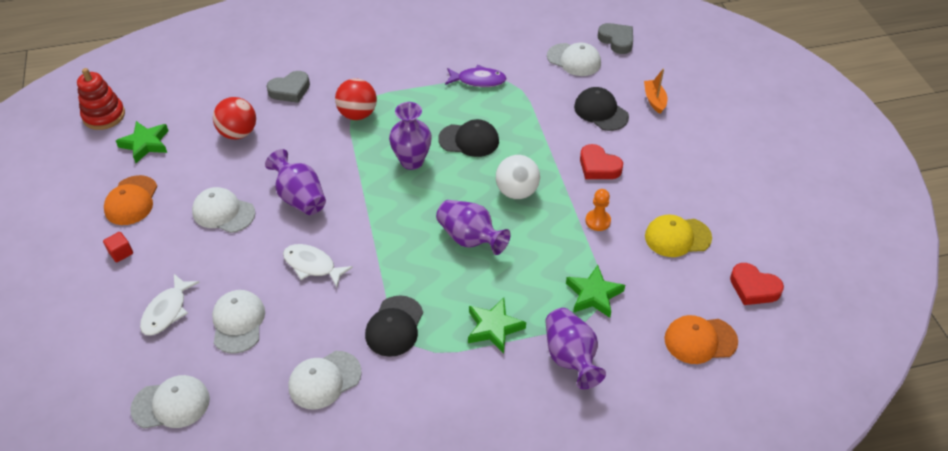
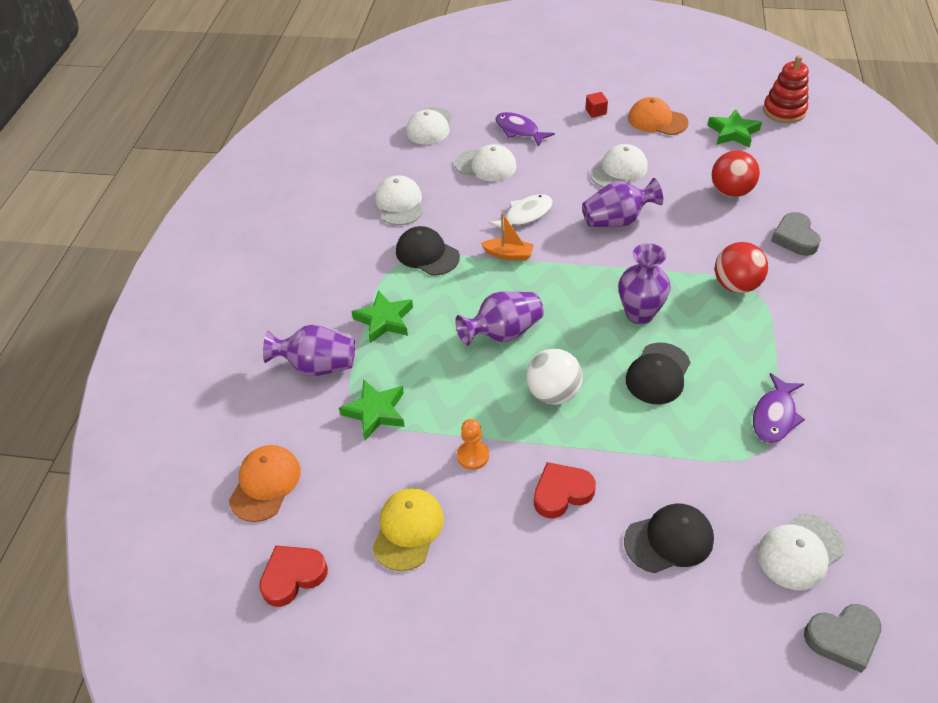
camera: 115 degrees right, 0 degrees up
(167, 311) = (519, 130): white fish -> purple fish
(654, 100) = (674, 626): orange boat -> orange boat (508, 255)

